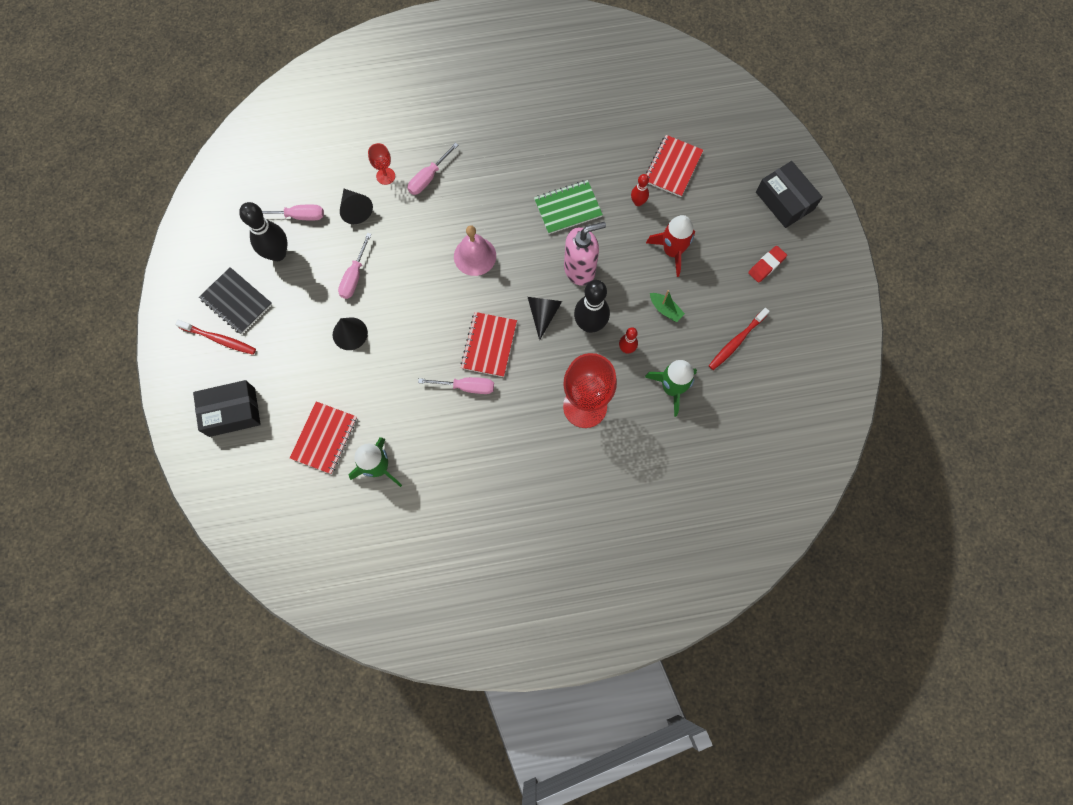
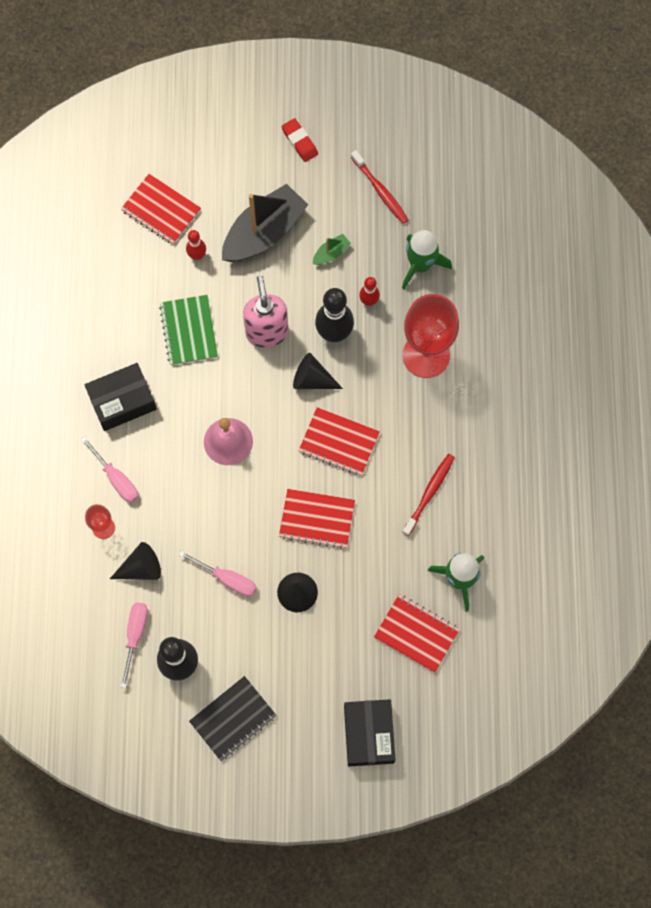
camera: 80 degrees left, 0 degrees up
(219, 339) = (277, 743): red toothbrush -> red toothbrush (429, 493)
(416, 338) = (317, 519): none -> red notebook
(466, 387) = (383, 473): pink screwdriver -> none
(672, 251) = (264, 232): red rocket -> black boat
(784, 201) = (227, 106): black box -> black box (122, 401)

